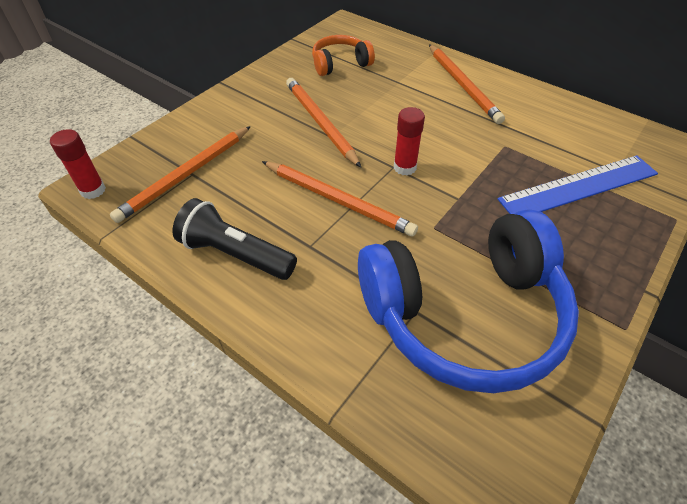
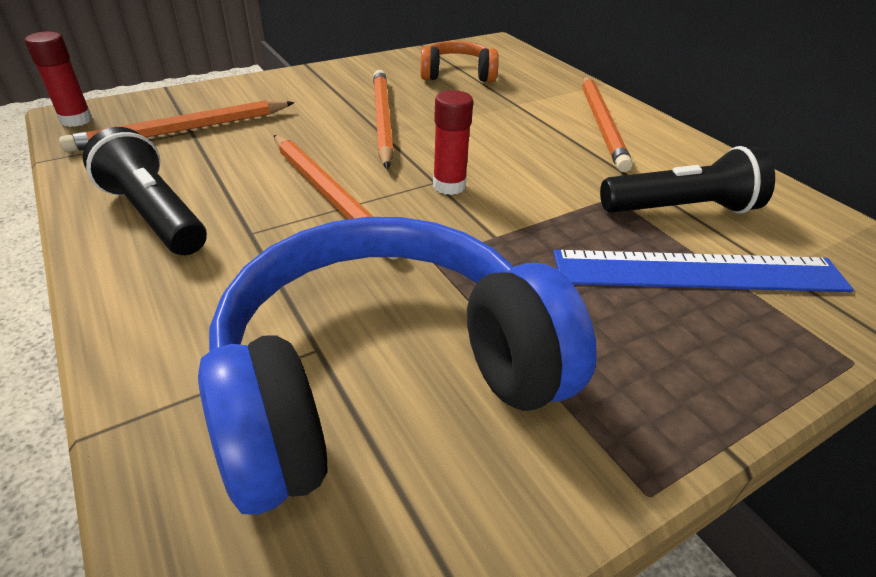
camera: 20 degrees right, 10 degrees down
(464, 314) = (384, 377): blue headphones -> blue headphones turned 150 degrees clockwise
(546, 143) = (681, 209): none -> black flashlight

